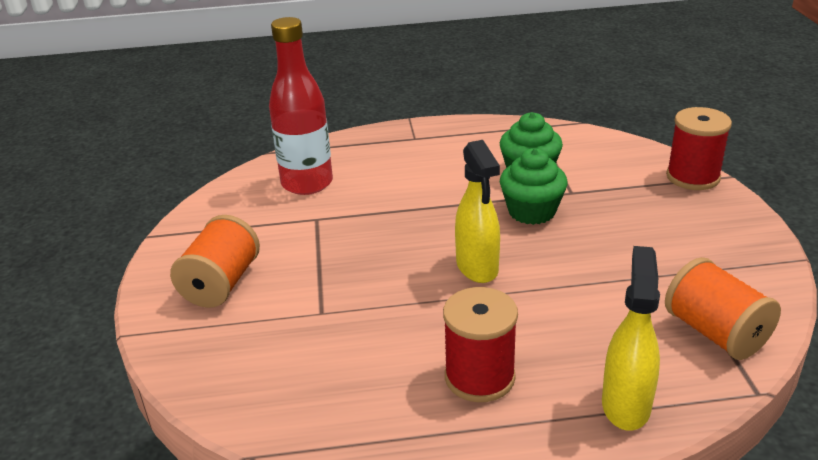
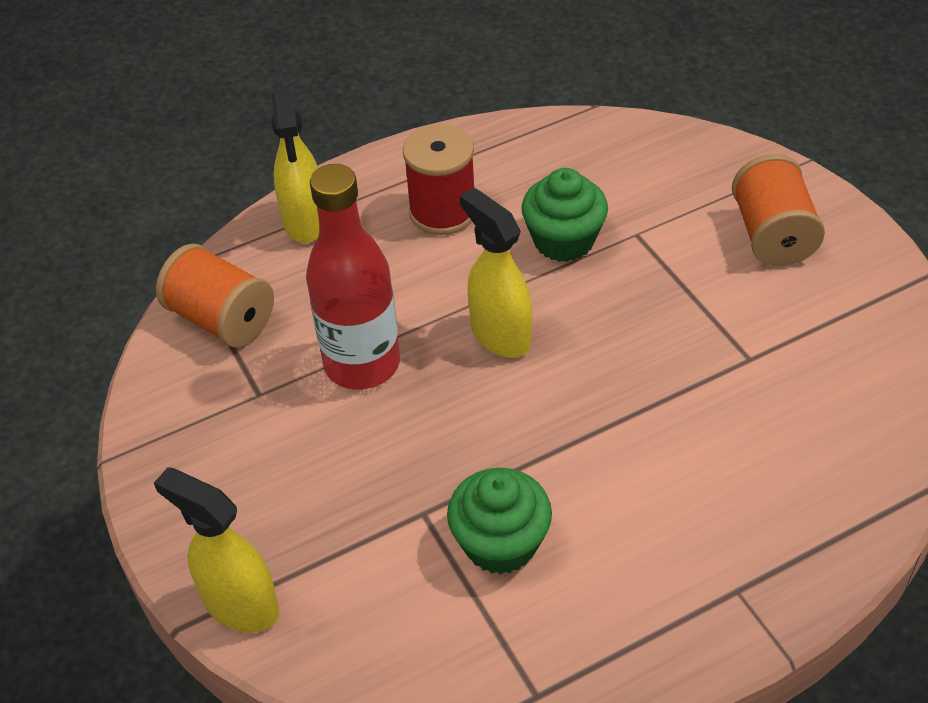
camera: 160 degrees right, 15 degrees up
(307, 183) = (820, 421): red bottle -> red bottle (362, 364)
(531, 211) = (467, 452): green cupcake -> green cupcake (563, 240)
(693, 177) = (240, 605): red spool -> yellow spray bottle

